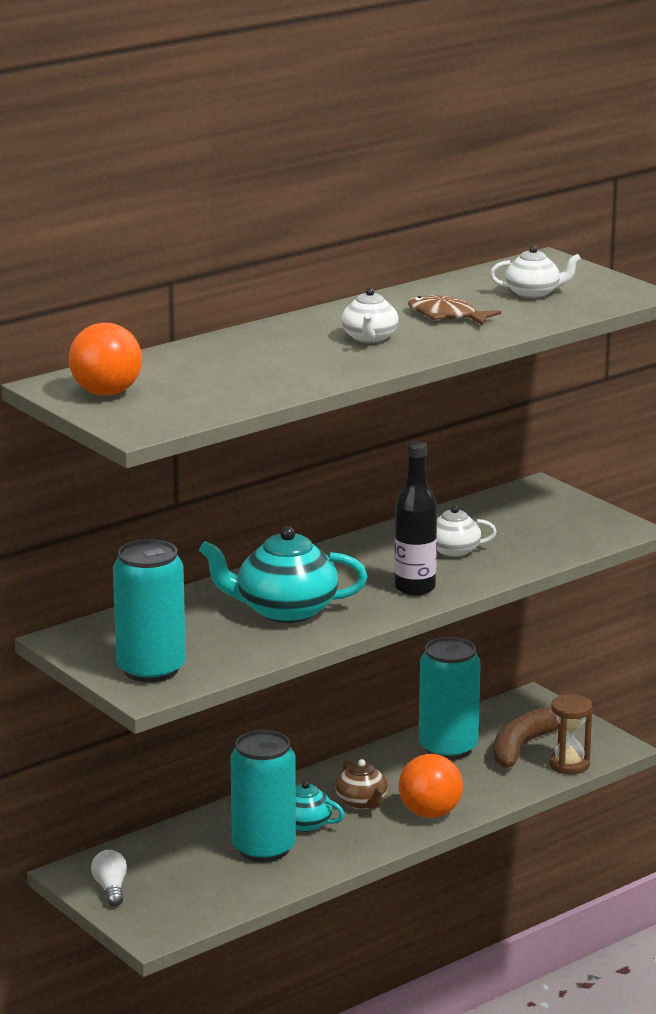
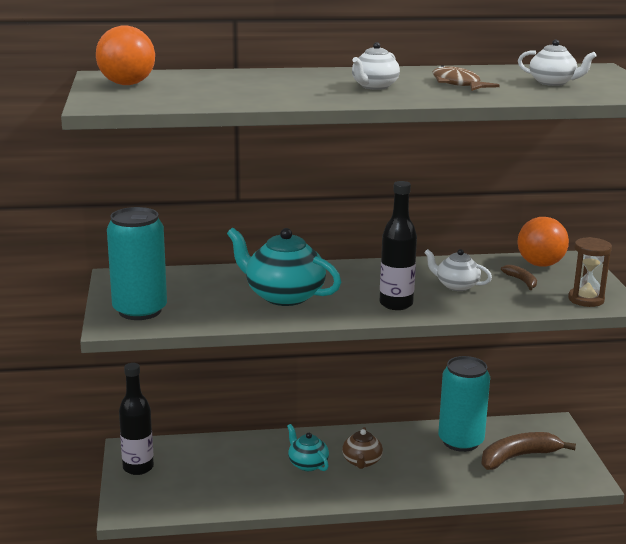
camera: 30 degrees right, 0 degrees up
(111, 889) = (138, 467): white light bulb -> black bottle
(264, 849) = (262, 473): turquoise can -> none
(430, 813) = (401, 486): orange ball -> orange ball (540, 264)
(512, 528) = (521, 281): none -> brown banana
(569, 765) = (540, 482): brown hourglass -> brown hourglass (586, 299)

